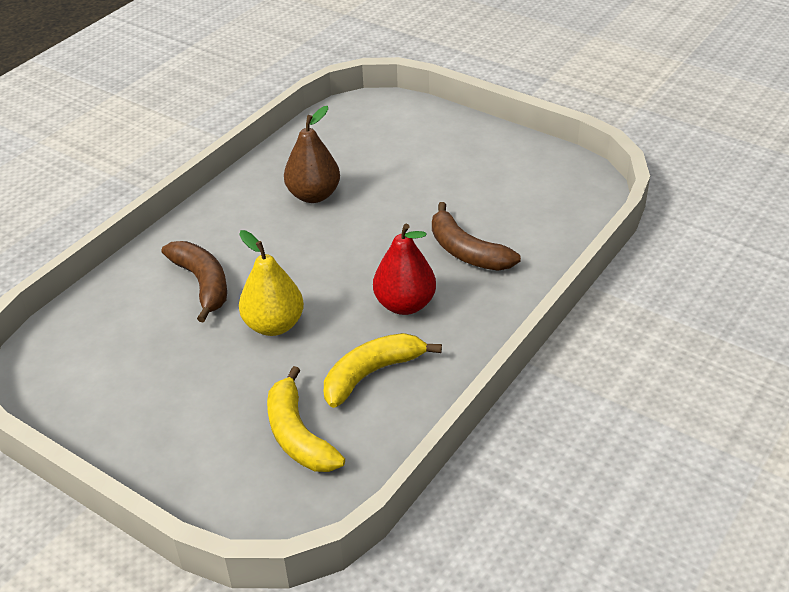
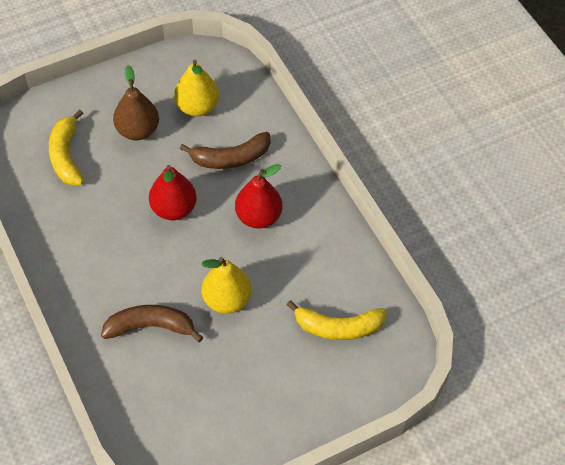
camera: 65 degrees left, 15 degrees up
(313, 195) = (100, 217): brown pear -> brown pear (138, 130)
(363, 238) = (173, 209): none -> red pear
(372, 374) = (310, 264): yellow banana -> yellow banana (66, 156)
(511, 200) = (197, 107): none -> yellow pear

